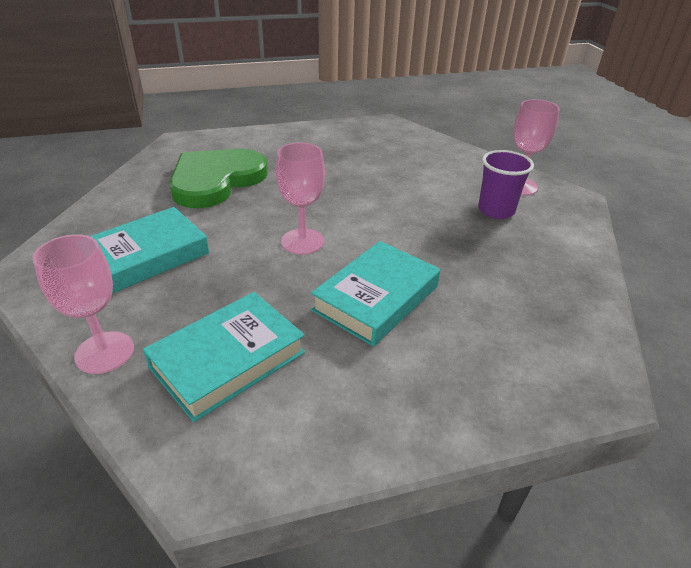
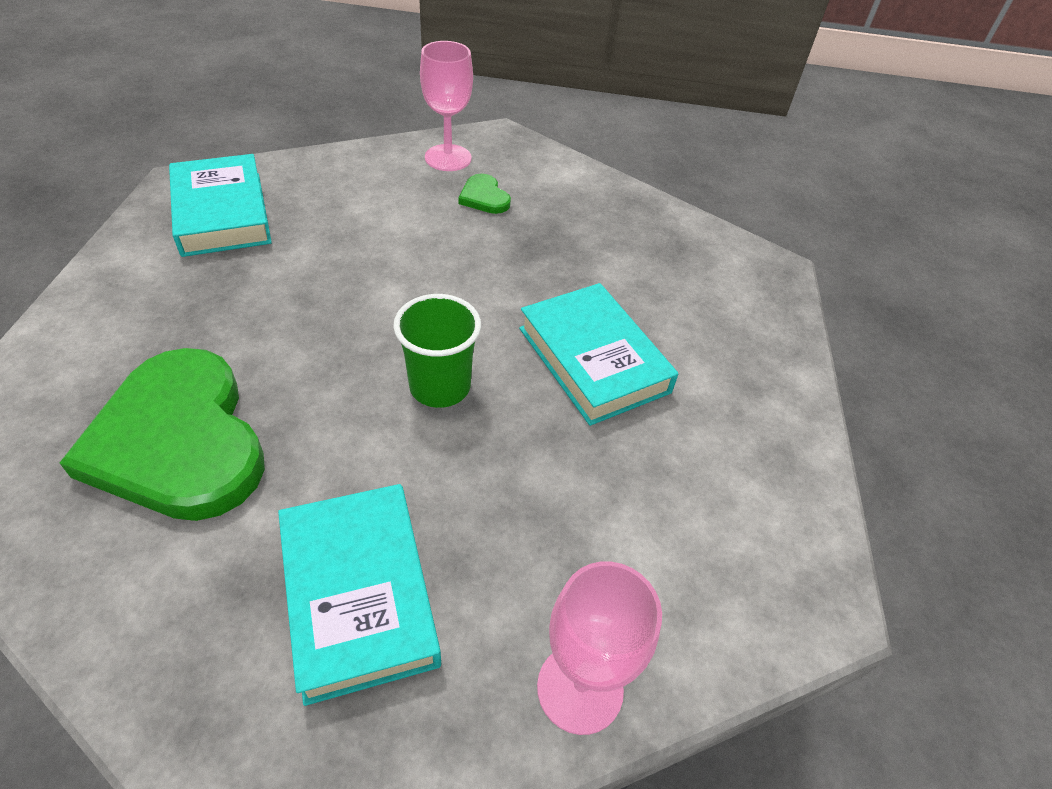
camera: 70 degrees left, 10 degrees up
(228, 360) = (647, 536): turquoise book -> turquoise book (222, 213)
(302, 241) = (440, 387): pink goblet -> green cup
(496, 210) = (484, 197): purple cup -> green heart

